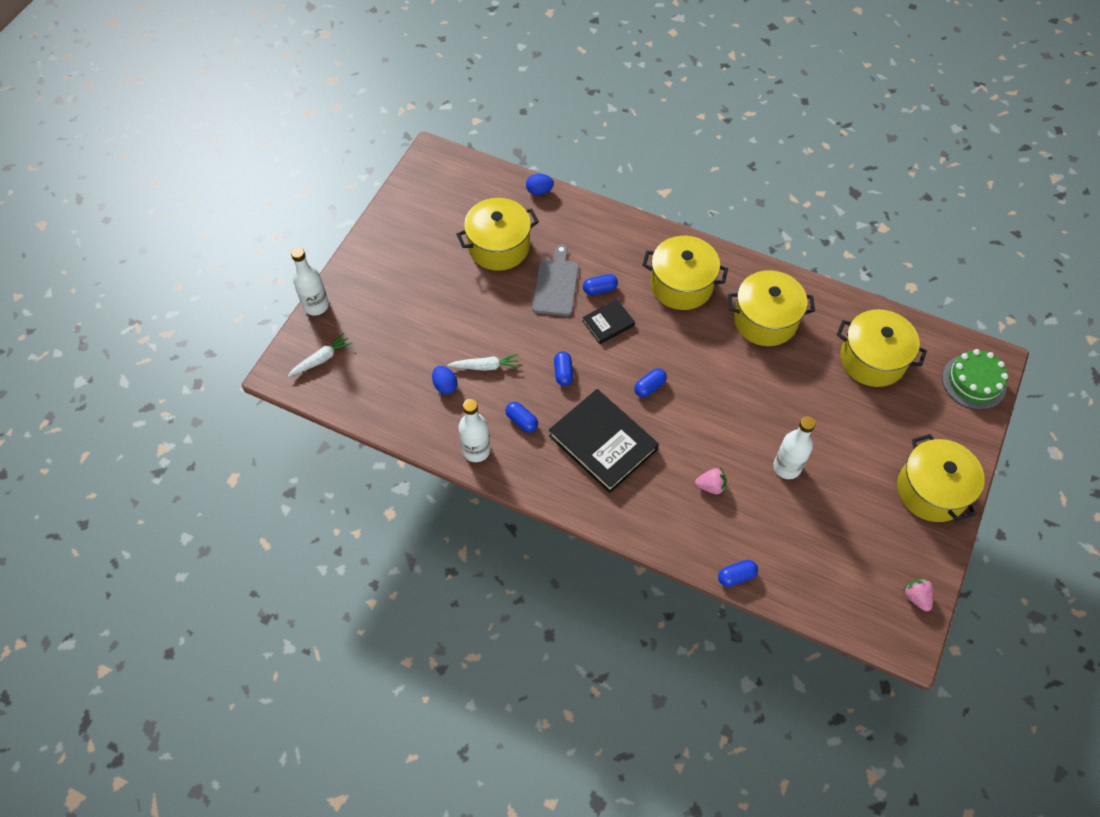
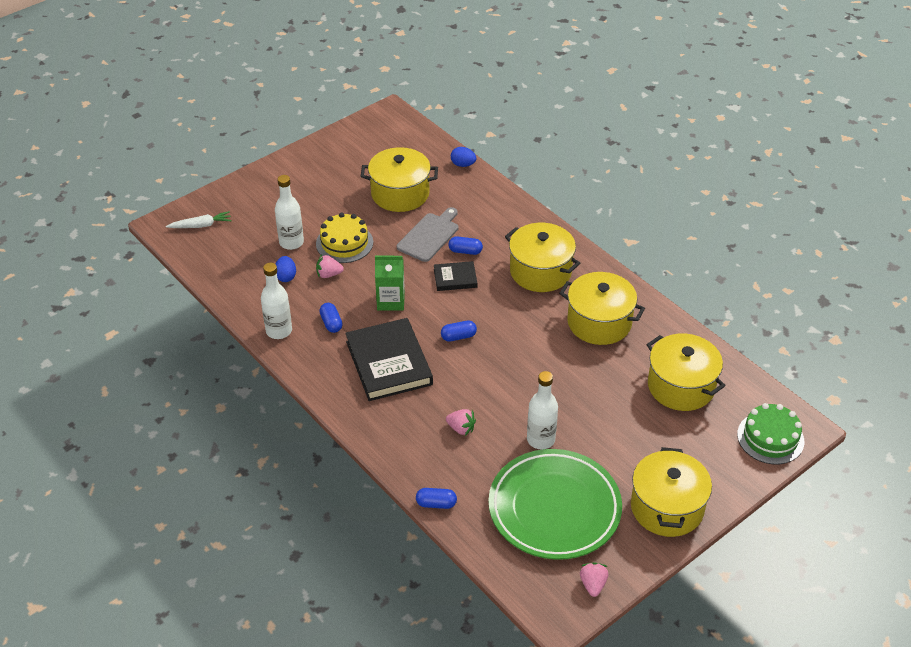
camera: 25 degrees right, 15 degrees down
(316, 306) = (223, 188): white bottle -> white bottle (291, 242)
(479, 324) = (344, 243): none -> yellow cake
(485, 366) = (329, 274): white carrot -> pink strawberry
(563, 373) = (391, 301): blue capsule -> green carton
(840, 534) = (554, 508): none -> green plate

